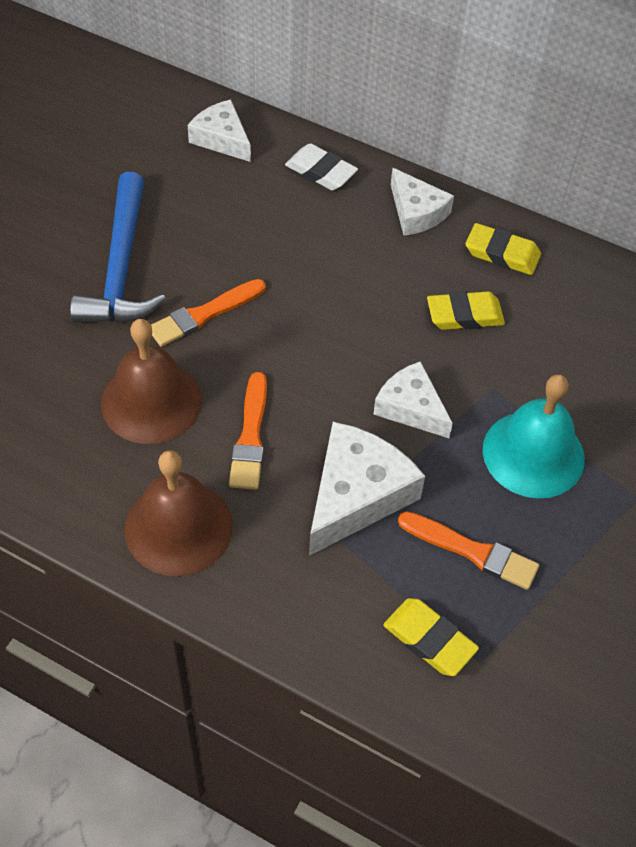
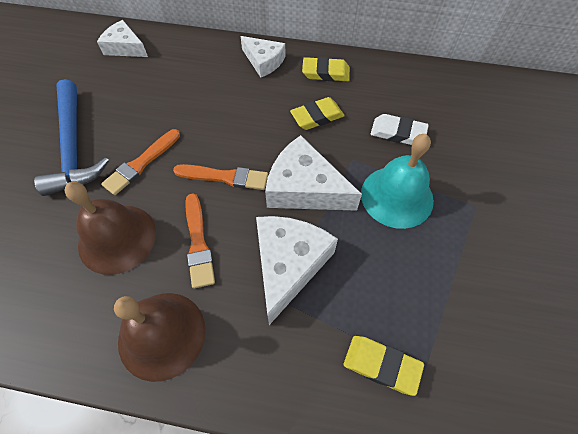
camera: 15 degrees left, 5 degrees up
(321, 171) = (195, 52): white eraser -> white eraser (397, 133)
(411, 407) = (304, 188): white cheese -> white cheese, size x1.56
(472, 551) = (384, 281): orange brush -> orange brush (224, 177)

